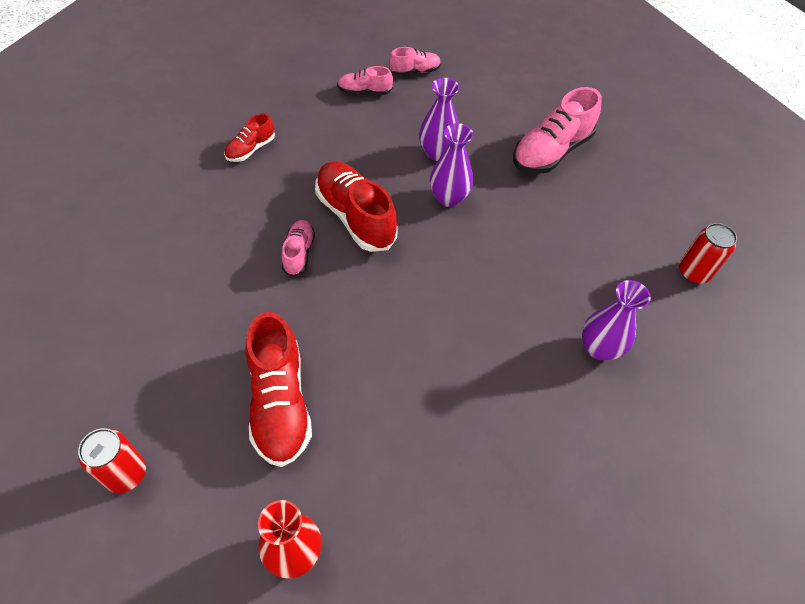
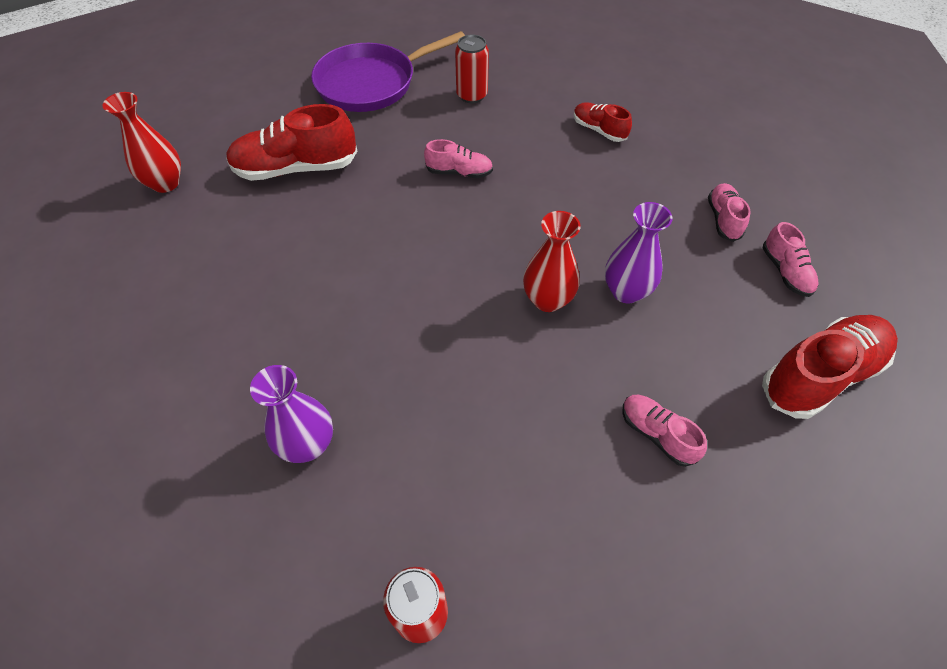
camera: 95 degrees right, 0 degrees up
(126, 473) = (256, 94): red can -> red can (472, 95)
(133, 340) = (371, 83): none -> purple pan
(355, 217) = (510, 213): red shoe -> red shoe (820, 375)
(448, 198) = (547, 300): purple vase -> red vase
(551, 152) = (657, 434): pink shoe -> pink shoe, size x0.54

